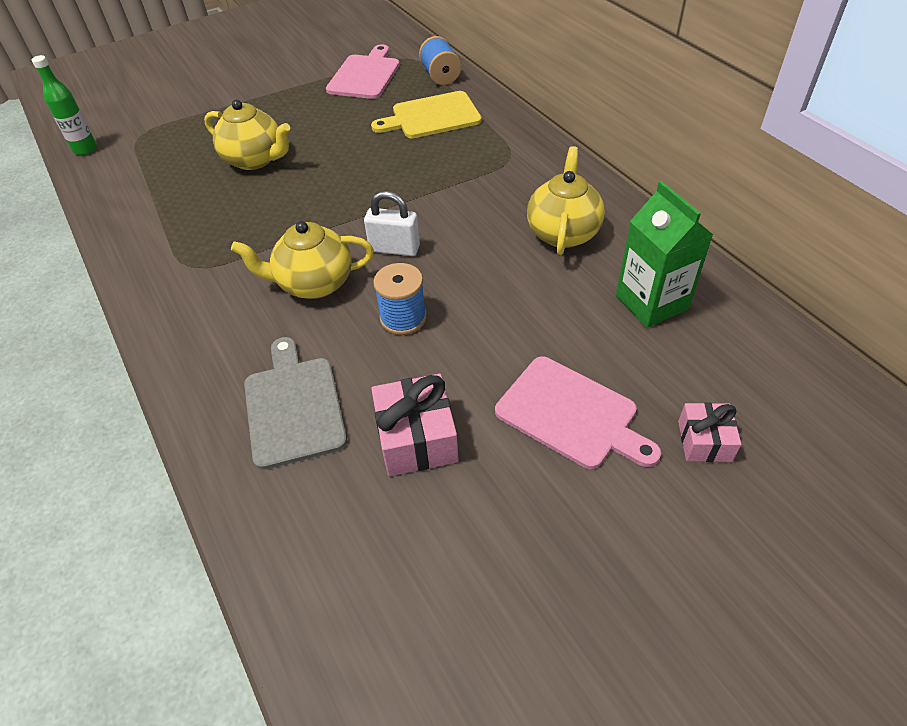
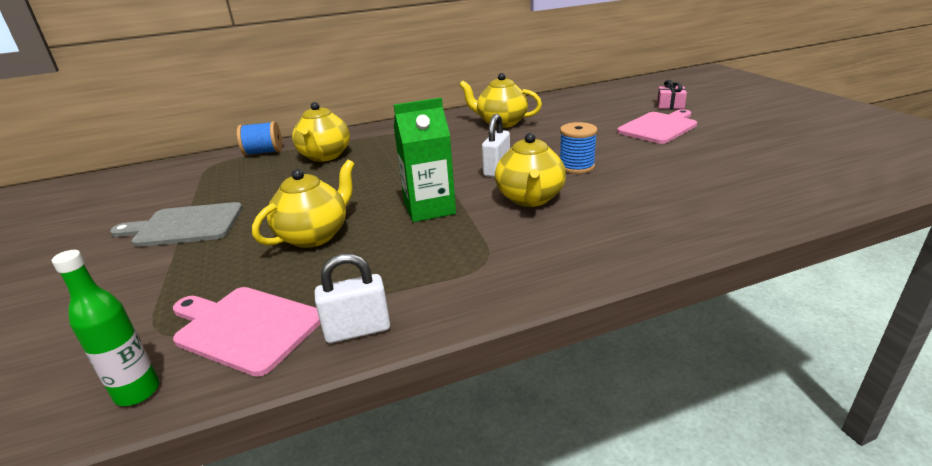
camera: 80 degrees left, 20 degrees down
(116, 216) = (358, 330): none -> white padlock
(293, 406) = (671, 202): grey cutting board -> grey cutting board (185, 225)
(365, 75) = (216, 183): pink cutting board -> pink cutting board (245, 327)
(416, 438) = (688, 163): pink gift -> none
(432, 116) = (325, 156): yellow cutting board -> yellow teapot
(651, 302) = (571, 108): green carton -> green carton (429, 208)

